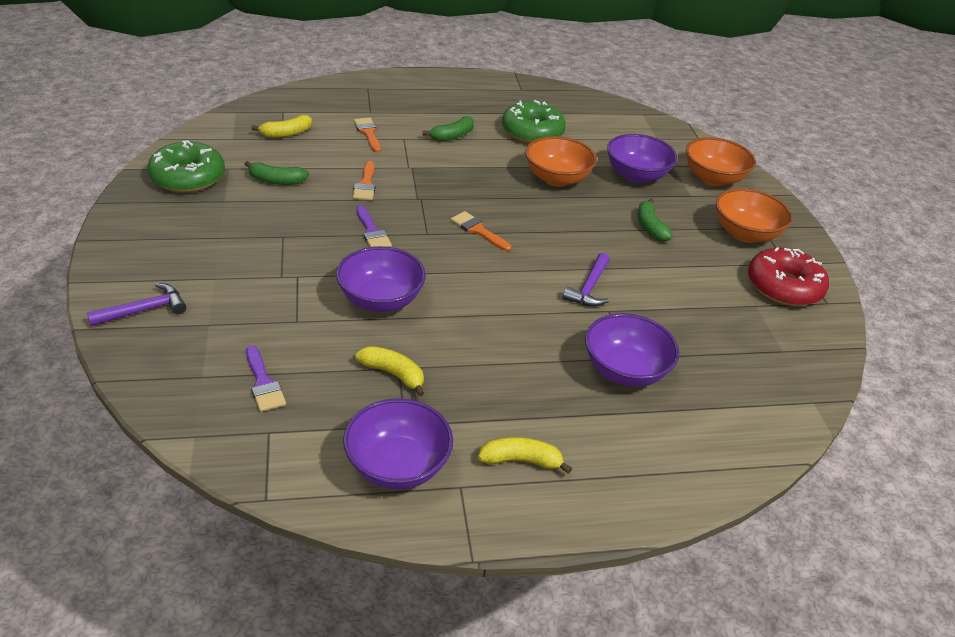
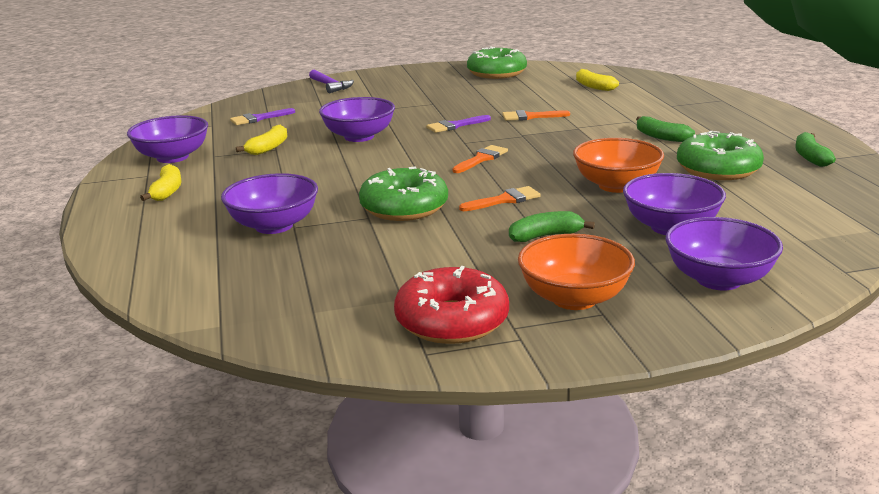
camera: 90 degrees right, 15 degrees down
(276, 181) = (512, 93): green banana -> green banana (810, 157)
(368, 133) = (626, 108): orange brush -> orange brush (504, 200)
(589, 288) = (404, 207): purple hammer -> green donut
(713, 178) = (718, 279): orange bowl -> purple bowl

